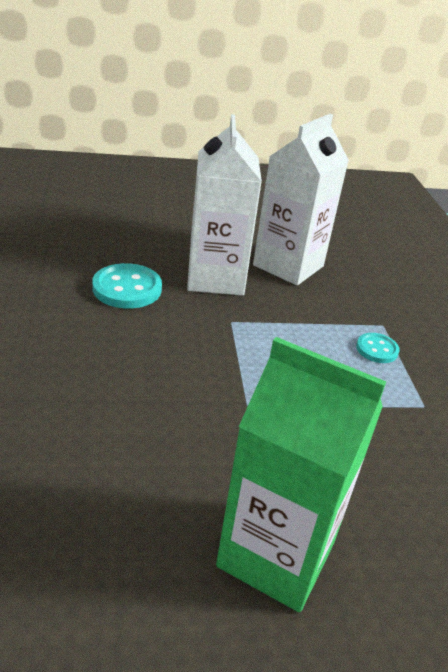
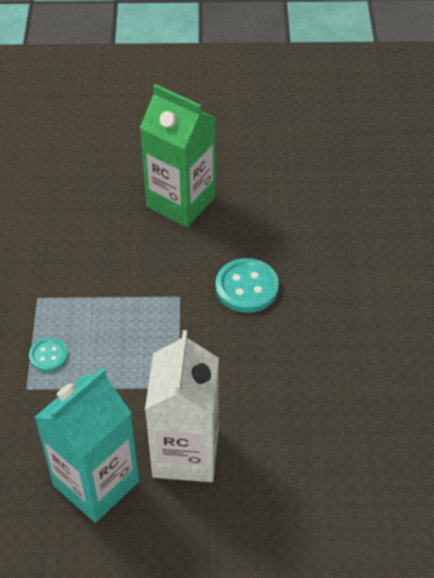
camera: 170 degrees left, 15 degrees up
(127, 288) = (279, 430): turquoise button -> turquoise button (246, 287)
(288, 266) = (96, 483): white carton -> turquoise carton

